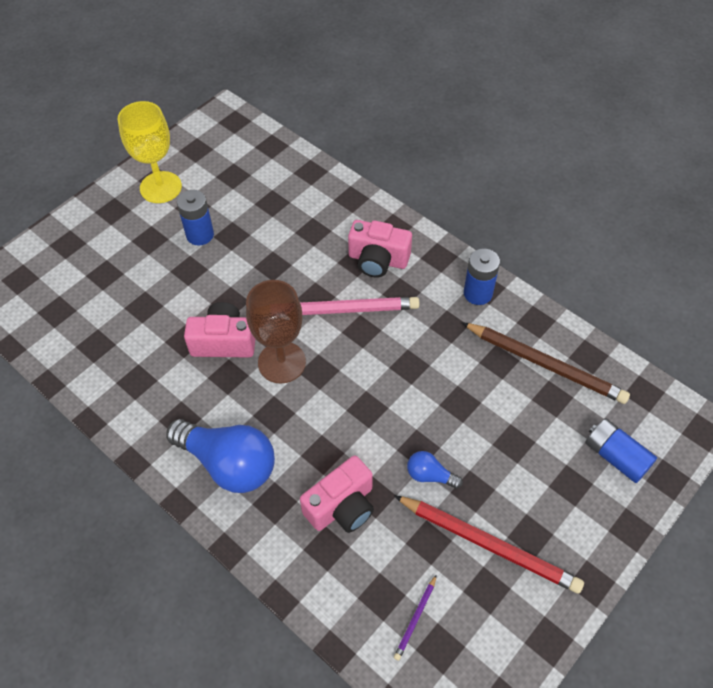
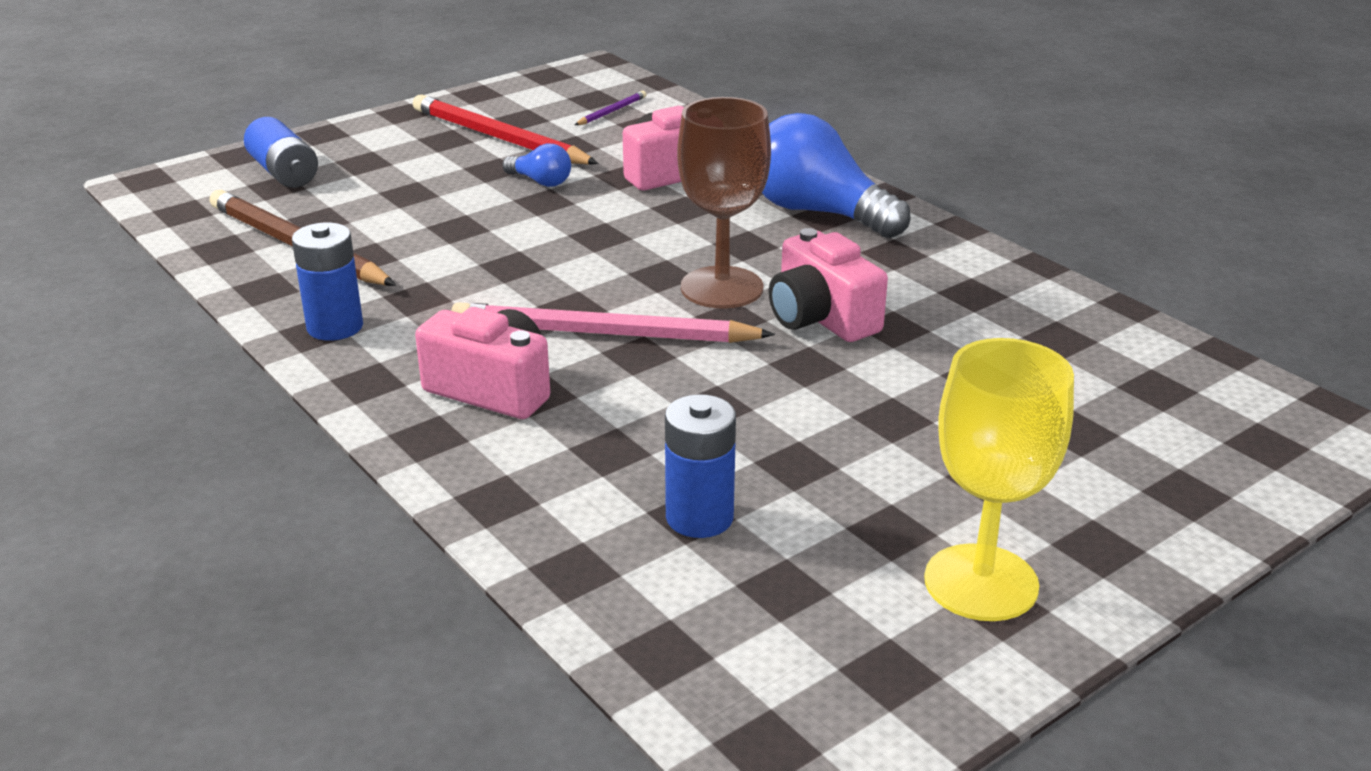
camera: 170 degrees left, 25 degrees down
(200, 235) = (870, 472): blue battery -> blue battery (699, 517)
(223, 342) = (821, 318): pink camera -> pink camera turned 45 degrees clockwise

